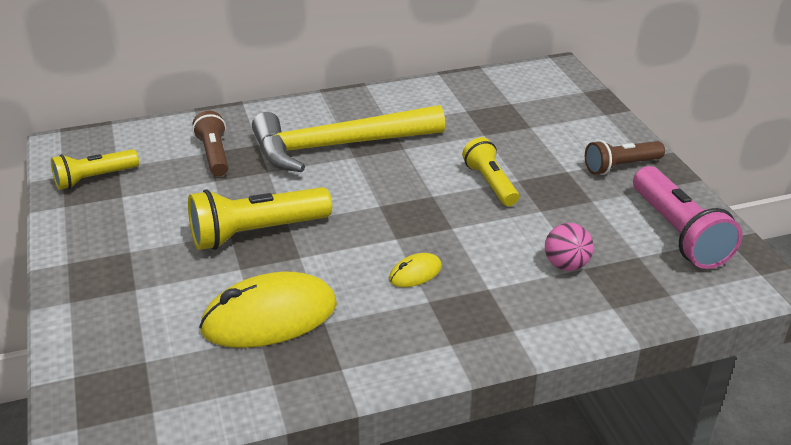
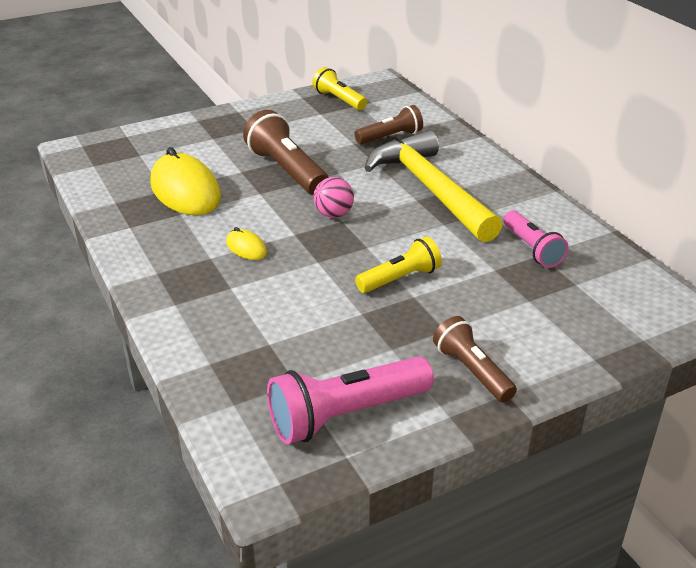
camera: 80 degrees right, 0 degrees up
(256, 233) = (286, 171): yellow flashlight -> brown flashlight
(457, 112) = (532, 249): none -> pink flashlight
(566, 265) = (271, 332): pink ball -> pink ball (333, 214)

